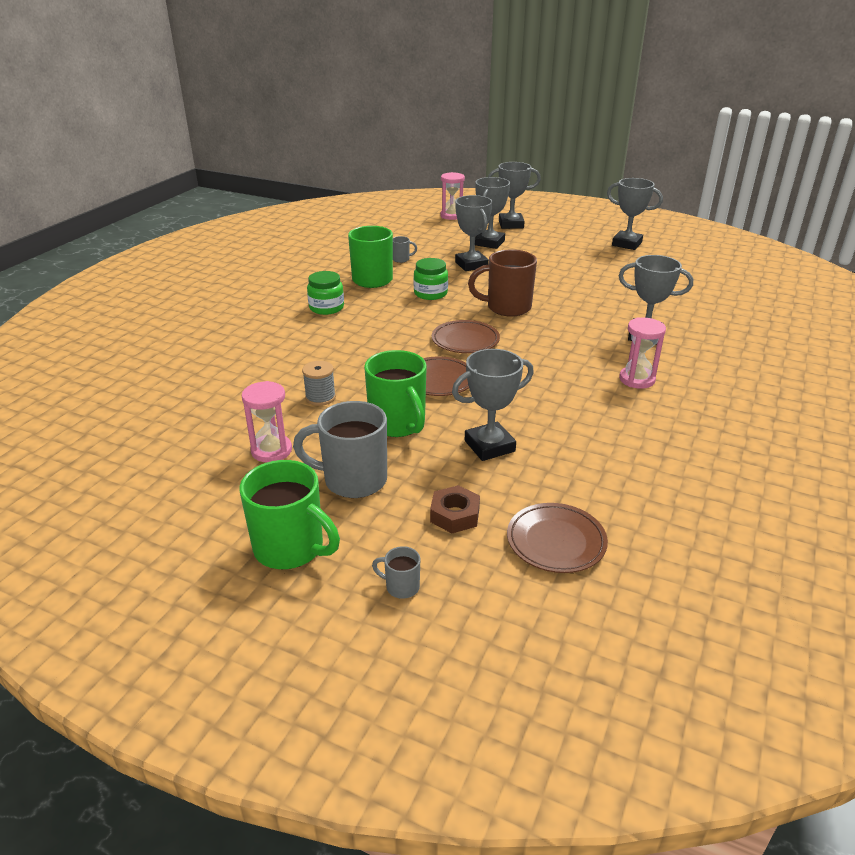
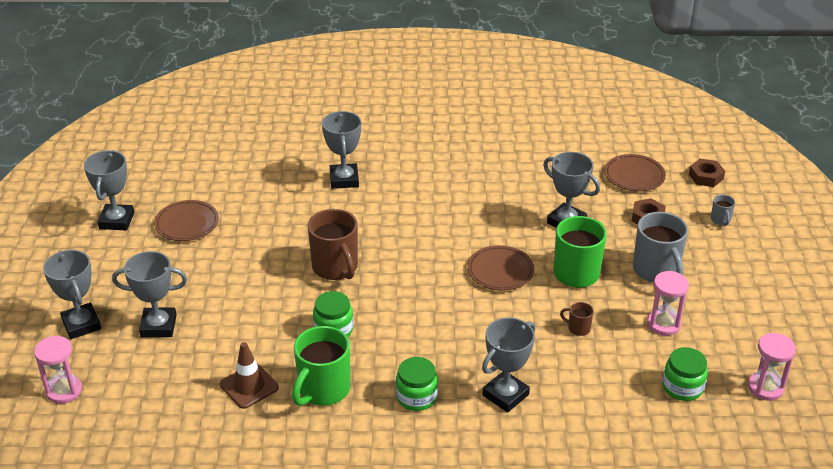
camera: 115 degrees left, 5 degrees up
(186, 428) = (682, 387): none -> green jar
(291, 548) = (737, 272): green mug -> none
(320, 397) = (578, 328): grey spool -> brown mug
(401, 259) = (249, 386): grey mug -> brown traffic cone
(465, 340) = (421, 276): brown plate -> brown plate (187, 224)
(471, 265) = (237, 322): grey trophy -> grey trophy (505, 395)
(515, 624) = (705, 177): none -> brown nut
(637, 379) = (423, 173): pink hourglass -> pink hourglass (765, 388)

